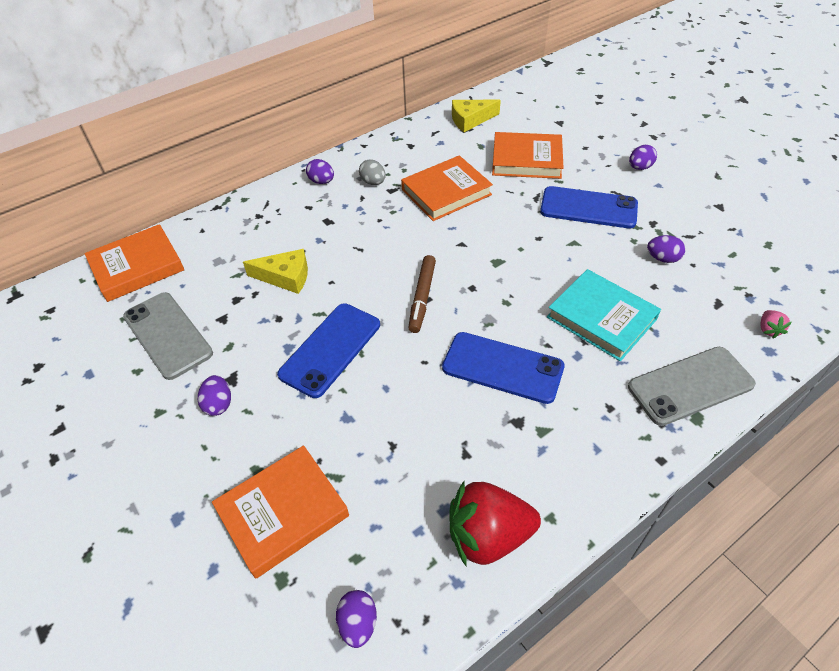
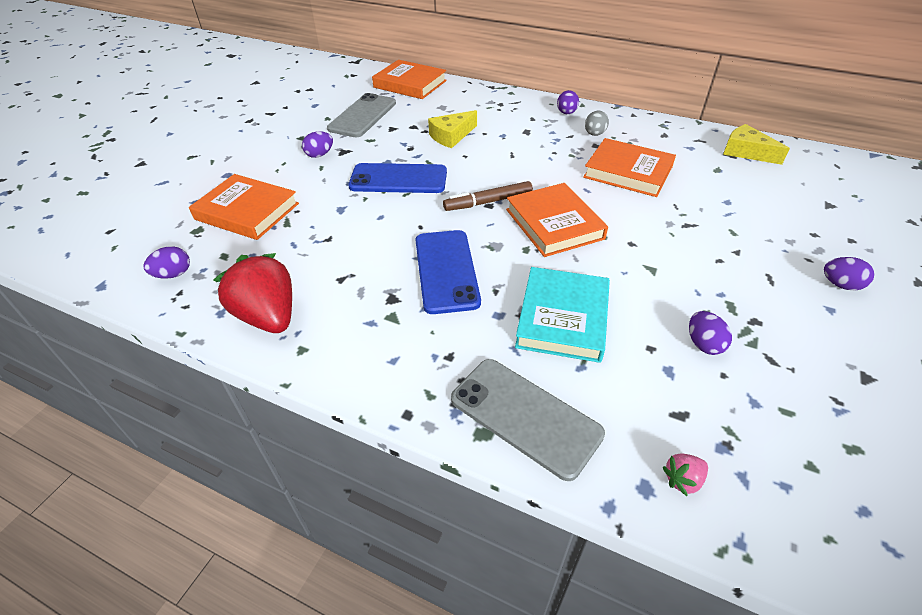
camera: 60 degrees right, 5 degrees down
(285, 277) = (451, 136): yellow cheese -> yellow cheese turned 75 degrees clockwise
(526, 160) = (736, 202): orange book -> orange book (554, 224)
(588, 208) = (717, 264): blue phone -> none

